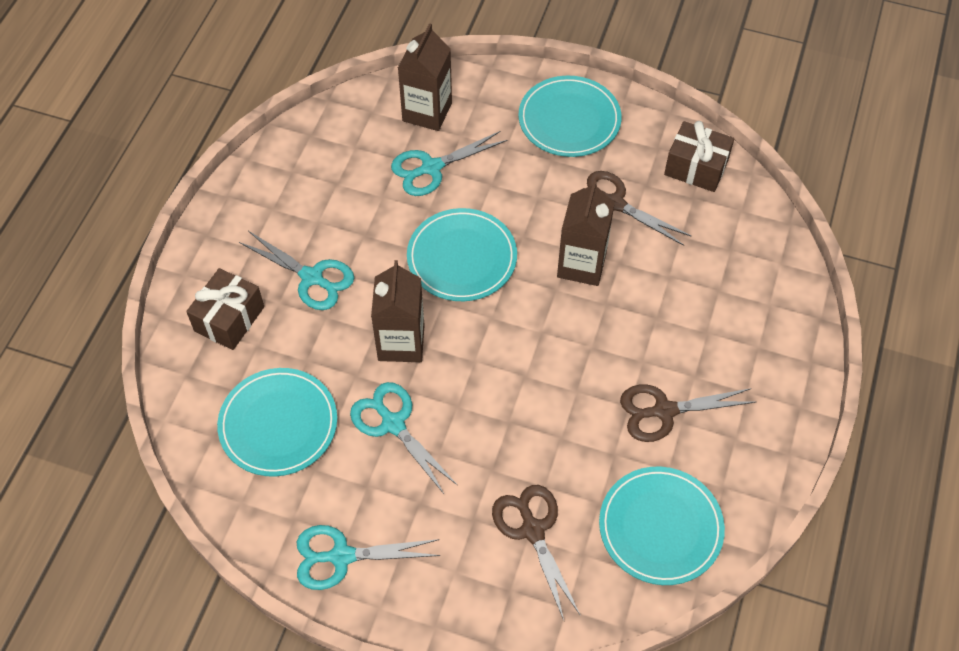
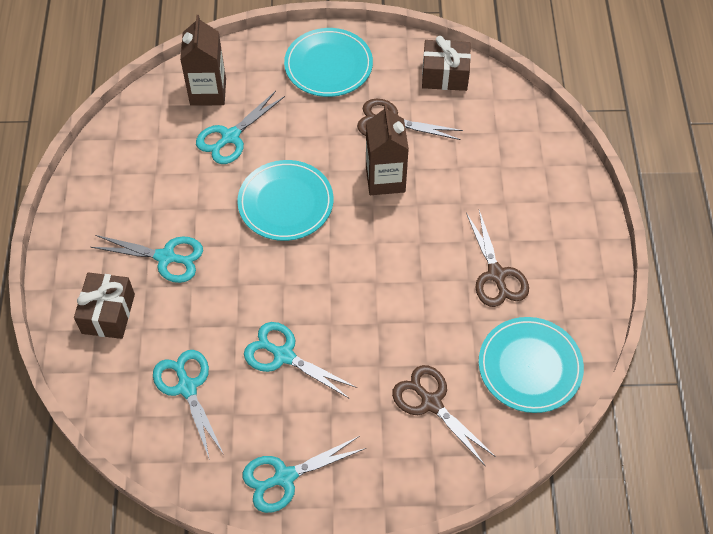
camera: 20 degrees left, 0 degrees up
(278, 424) = (187, 387): turquoise plate -> turquoise scissors
(401, 342) = (263, 287): brown carton -> none
(664, 411) = (496, 275): brown scissors -> brown scissors turned 75 degrees counterclockwise

